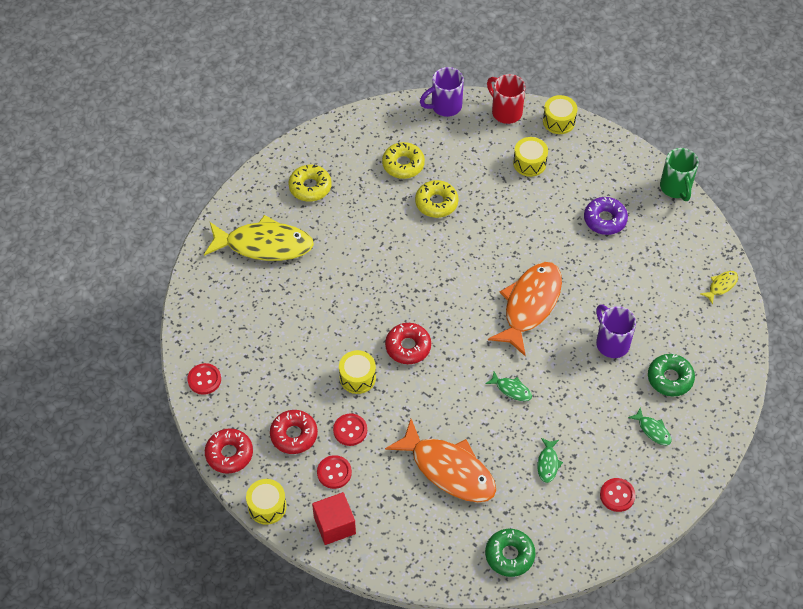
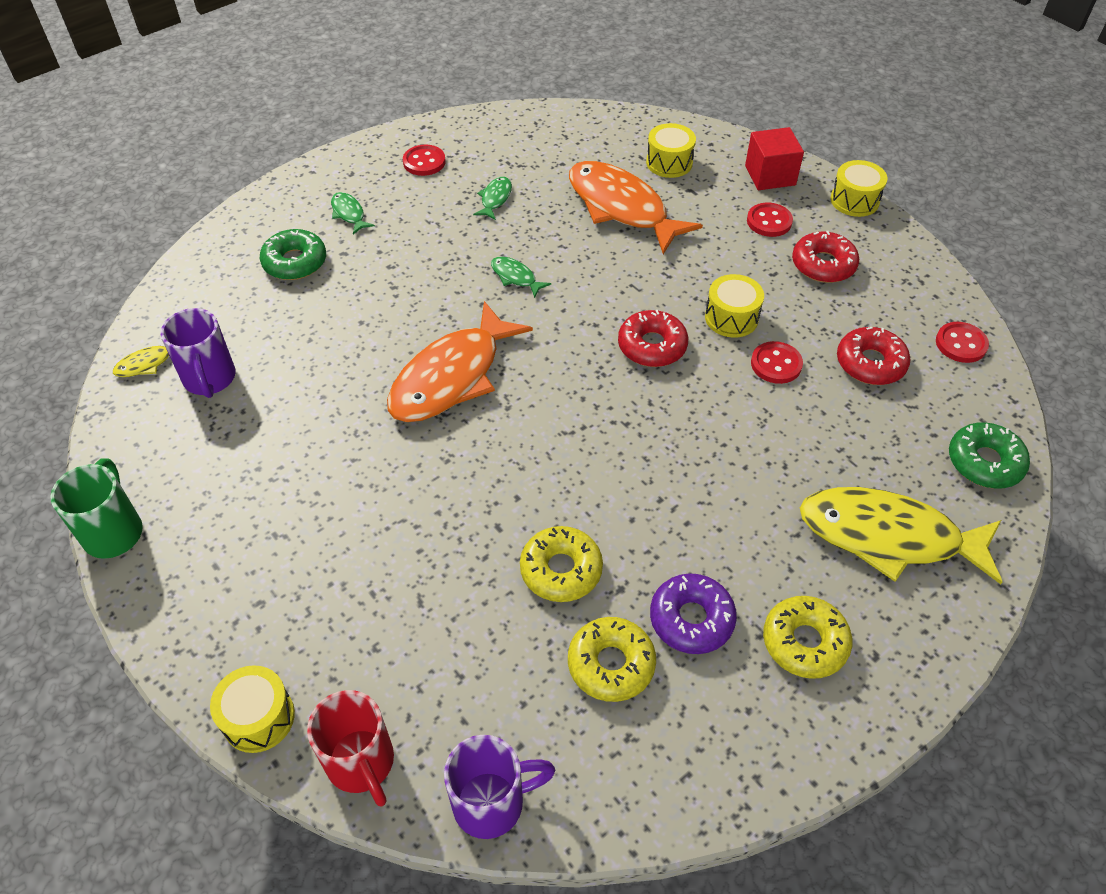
camera: 170 degrees left, 5 degrees down
(229, 454) = (910, 256): red donut -> red donut (870, 363)
(350, 430) = (746, 260): red button -> red button (776, 364)
(509, 555) = (568, 130): green donut -> green donut (984, 462)
(529, 163) = (358, 626): yellow drum -> yellow drum (669, 163)
(605, 220) = (270, 492): purple donut -> purple donut (691, 619)
(611, 343) = (352, 313): purple mug -> purple mug (210, 379)

